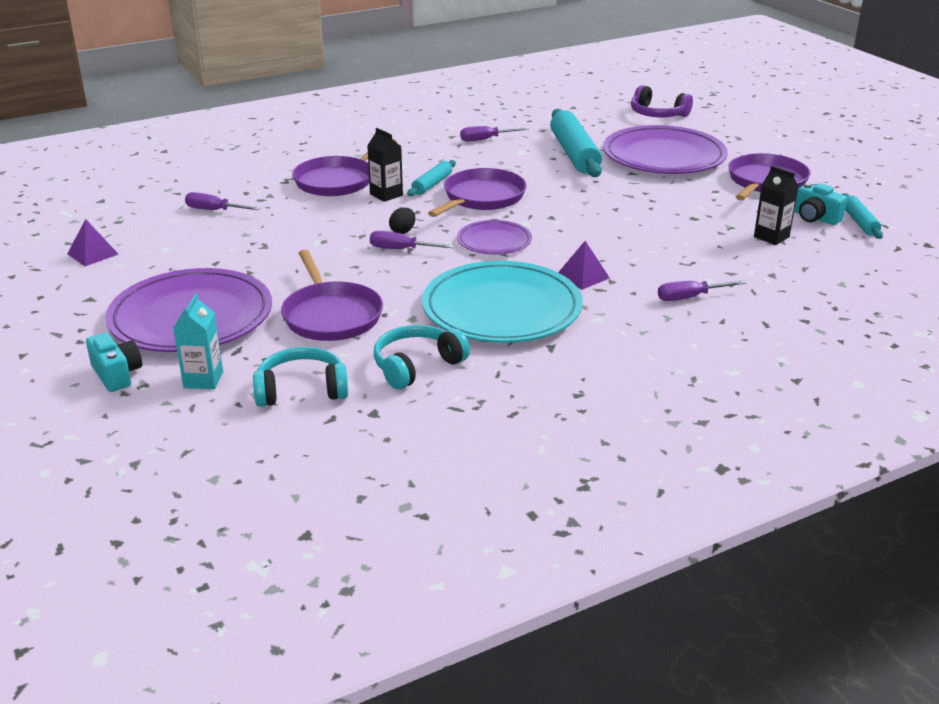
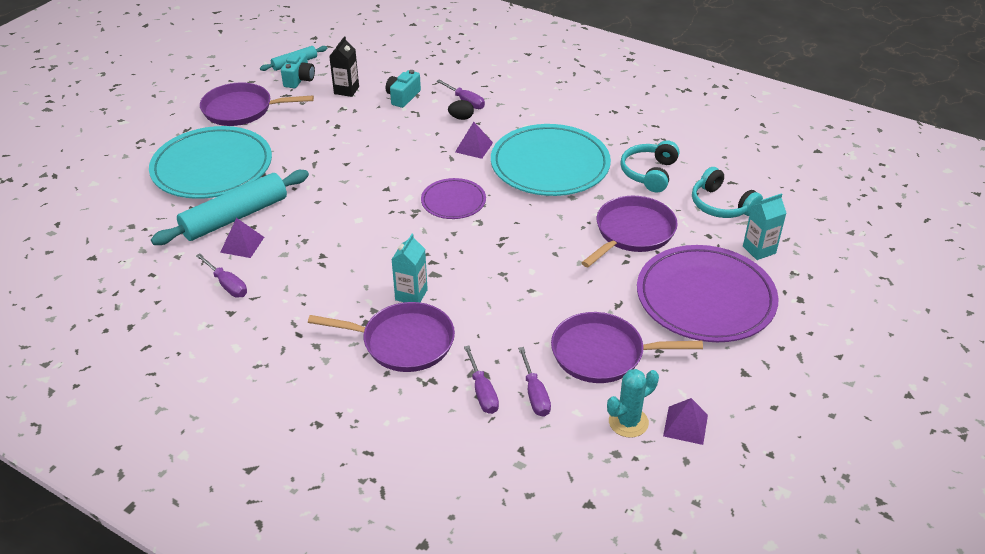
camera: 120 degrees left, 10 degrees up
(117, 375) = (800, 291): turquoise camera -> turquoise camera (403, 97)
(133, 234) = (628, 422): none -> turquoise cactus
(386, 195) = (411, 295): black carton -> turquoise carton
(401, 249) = (507, 241): purple screwdriver -> purple screwdriver (482, 392)
(403, 231) = (475, 254): black egg -> black egg (461, 118)
(416, 366) = (649, 173): turquoise headphones -> turquoise headphones turned 90 degrees clockwise
(432, 184) = (367, 276): turquoise rolling pin -> none
(482, 198) = (375, 236): purple pan -> purple pan (602, 354)
(532, 151) = (242, 244): none -> purple pyramid
(657, 114) = (92, 198): purple headphones -> none
(664, 156) = (212, 167): purple plate -> turquoise plate

